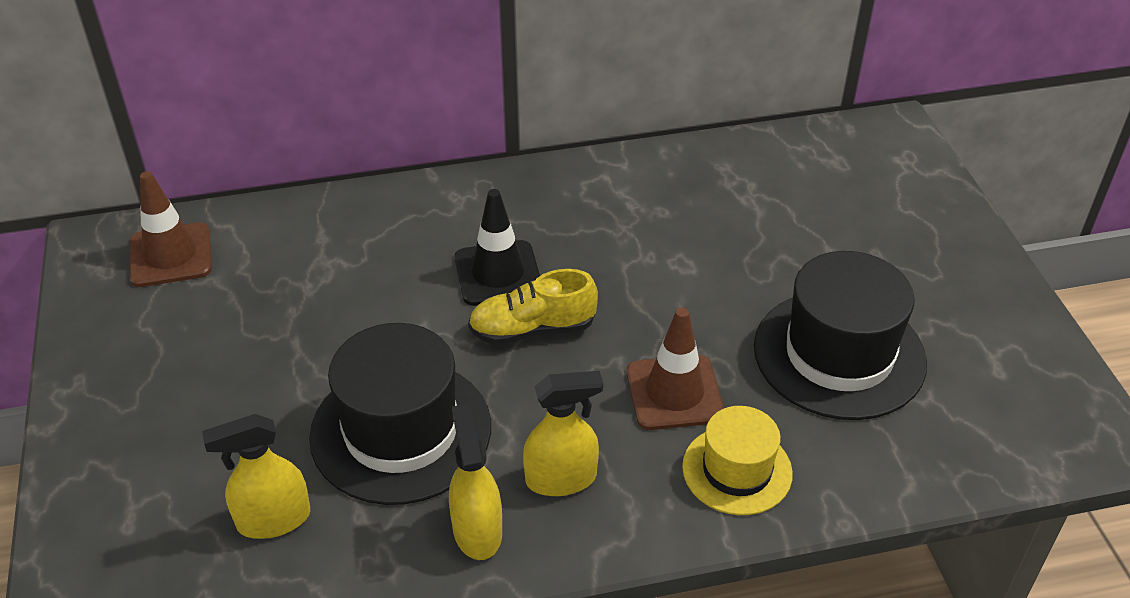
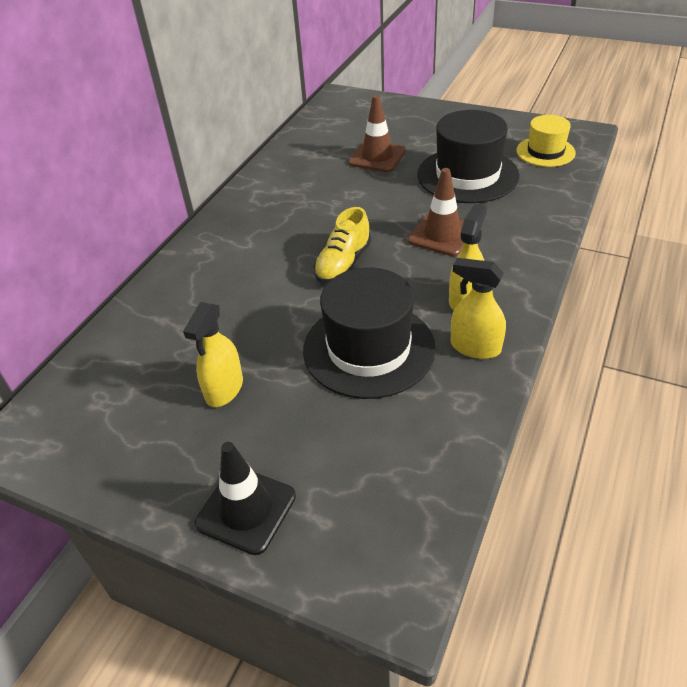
camera: 50 degrees left, 0 degrees up
(171, 255) = (82, 402): brown traffic cone -> brown traffic cone (377, 157)
(273, 519) = (388, 437): yellow spray bottle -> yellow spray bottle (224, 389)
(498, 273) = (284, 259): black traffic cone -> black traffic cone (246, 510)
(737, 470) = (513, 237): yellow hat -> yellow hat (545, 152)

